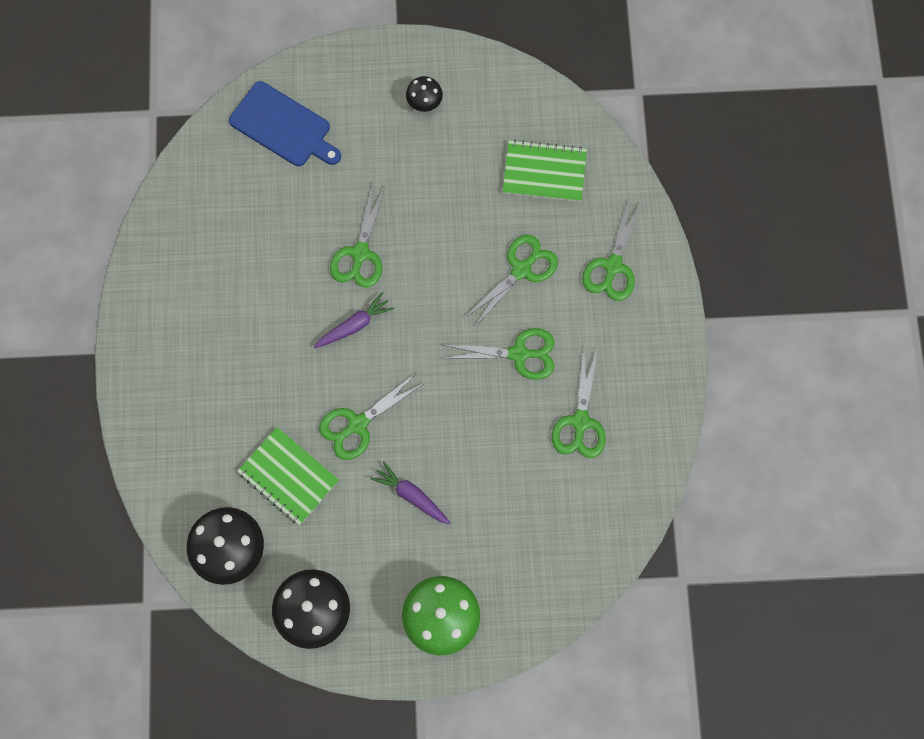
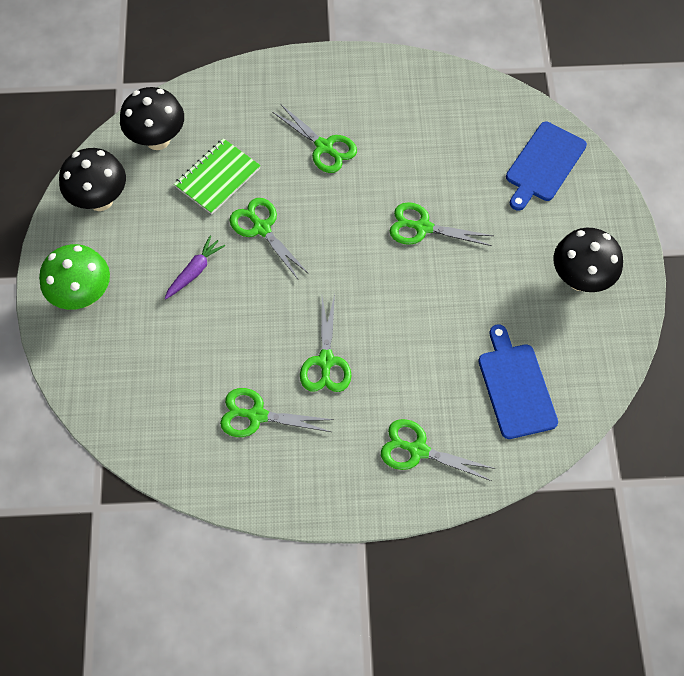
camera: 90 degrees right, 10 degrees down
(355, 325) = (354, 224): purple carrot -> none
(424, 103) = (579, 279): black mushroom -> black mushroom, size x1.89
(522, 269) = (411, 364): green scissors -> green scissors (324, 147)
(544, 172) = (516, 387): green notebook -> blue cutting board

